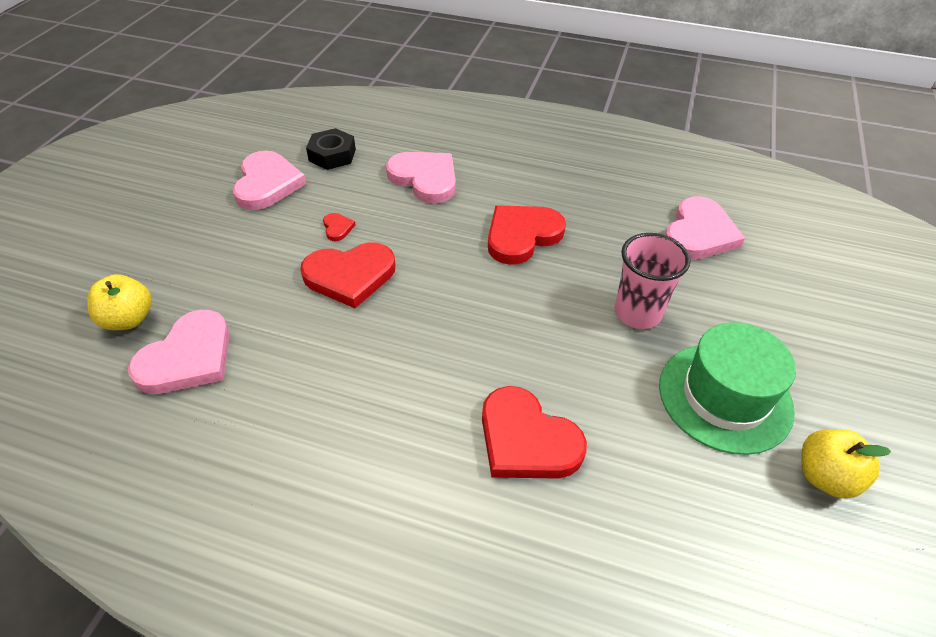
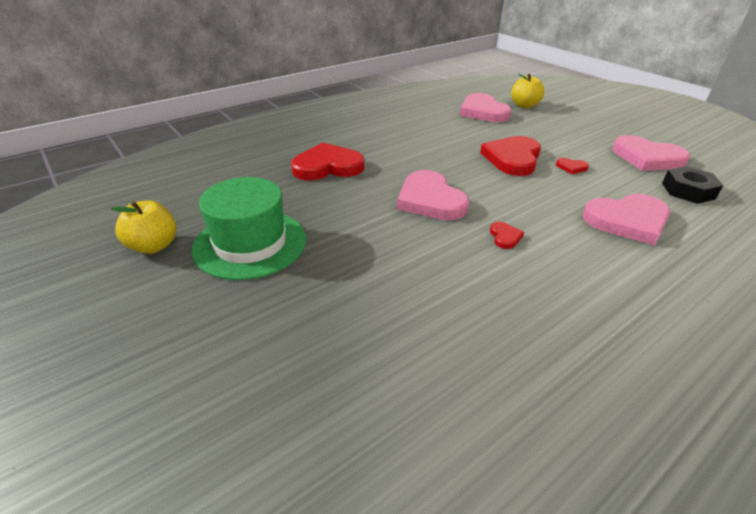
camera: 125 degrees right, 10 degrees down
(522, 236) = (505, 237): red heart -> red heart, size x0.43
(637, 313) = (361, 249): pink cup -> none
(699, 233) = (414, 359): pink heart -> pink heart (430, 200)

